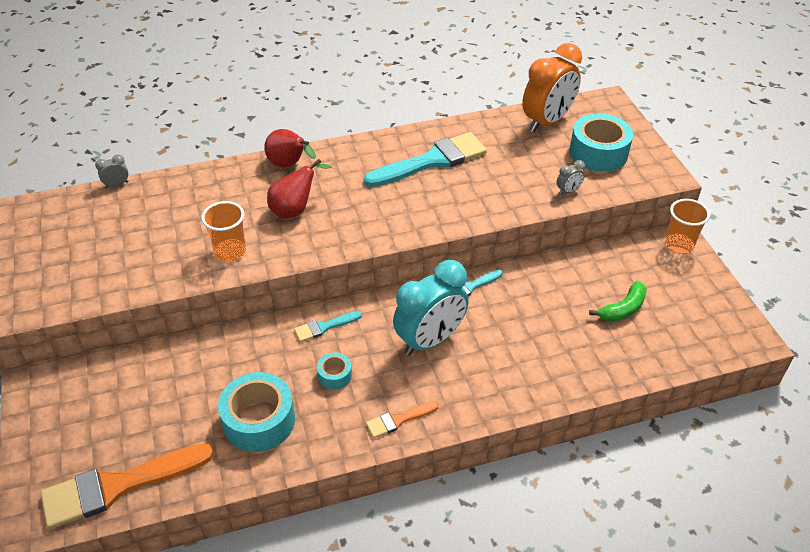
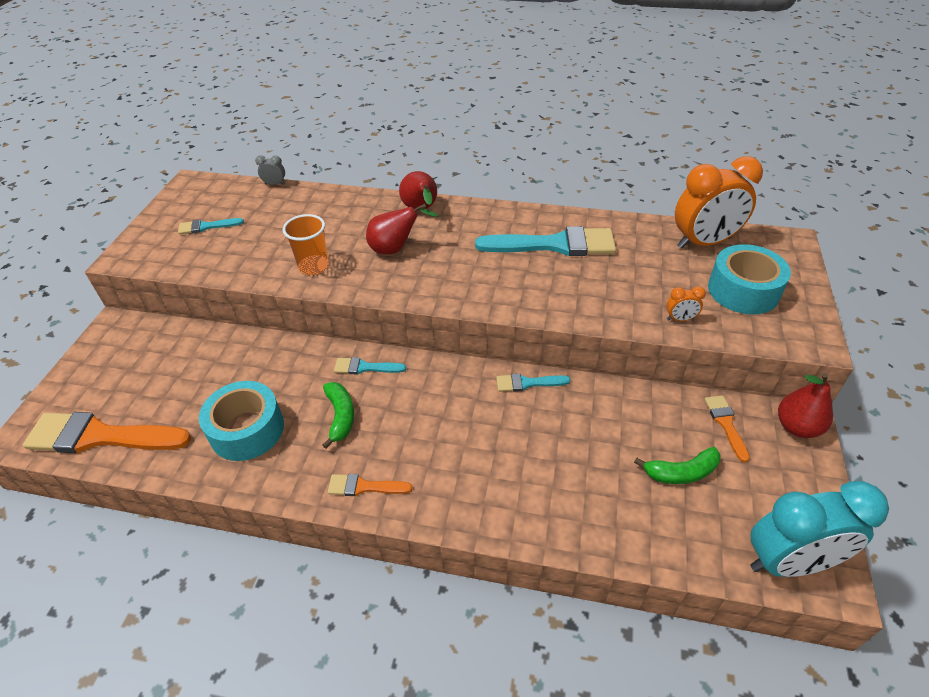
camera: 30 degrees right, 0 degrees up
(81, 250) = (206, 227): none -> turquoise brush
(335, 375) = (340, 416): turquoise tape -> green banana
(430, 340) = (451, 420): turquoise clock -> turquoise clock (789, 562)
(568, 191) = (680, 319): grey clock -> orange clock
(632, 261) = (726, 424): none -> orange brush
(679, 245) = (797, 427): orange cup -> red pear

